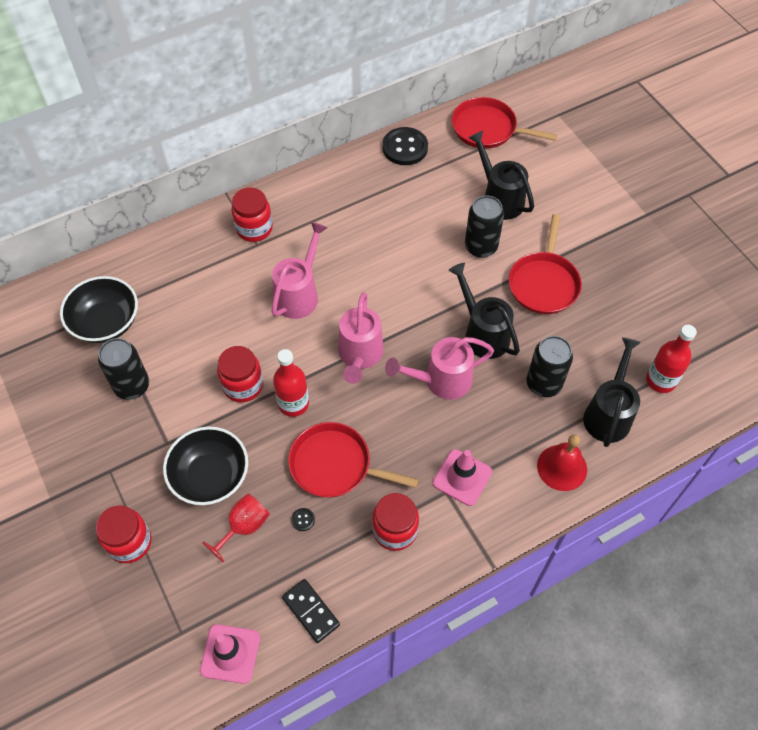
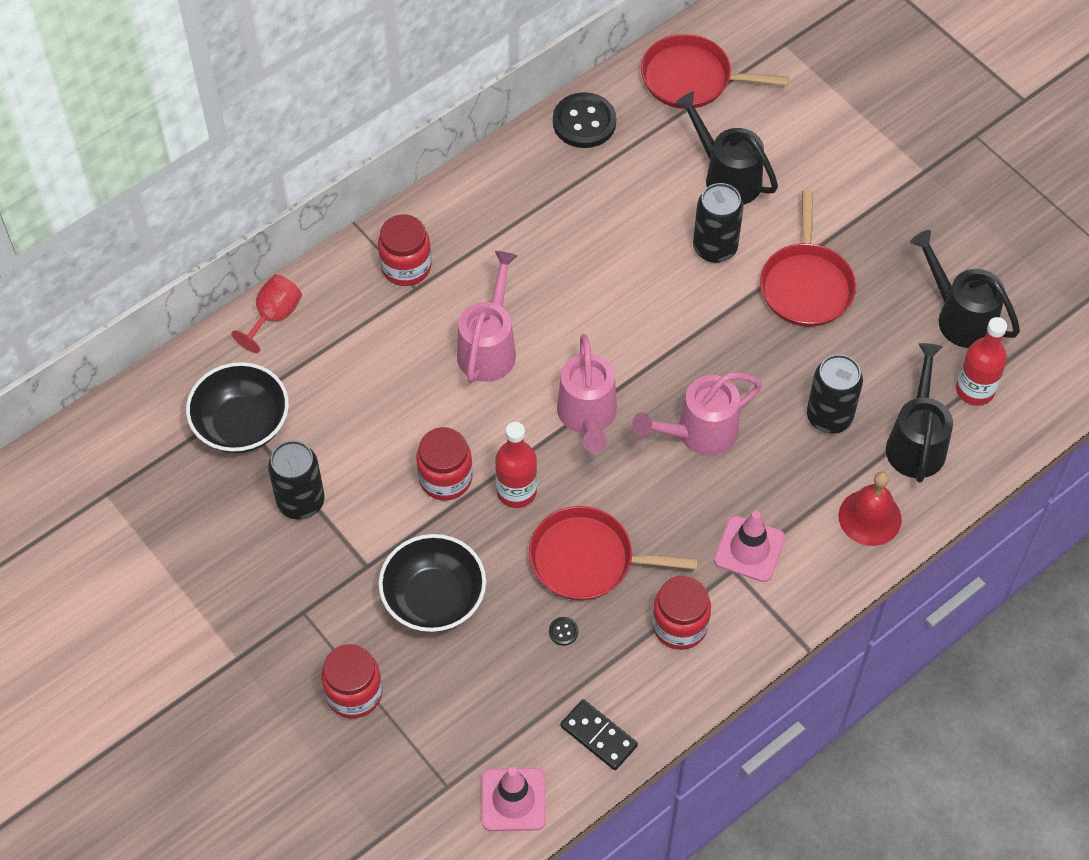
camera: 10 degrees left, 0 degrees up
(244, 527) = (492, 652): red goblet -> red goblet (274, 317)
(482, 333) = (739, 363): black watering can -> black watering can (959, 316)

